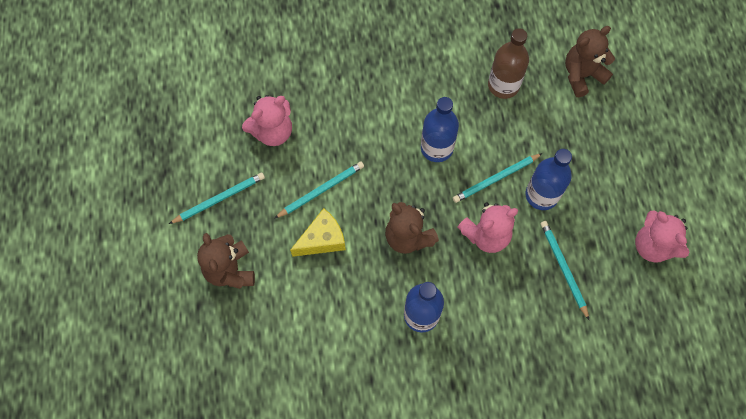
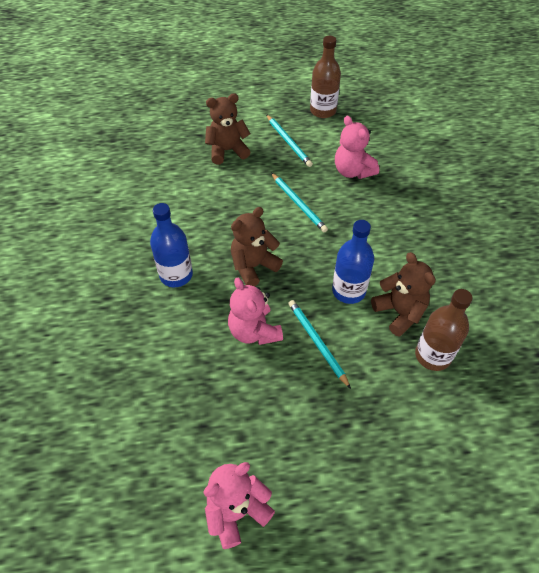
camera: 90 degrees right, 15 degrees down
(164, 157) = (323, 111): none -> brown bottle
(322, 239) = (252, 205): yellow cheese -> none
(541, 195) = (300, 387): blue bottle -> none
(563, 268) = (213, 403): turquoise pencil -> none
(582, 75) = (463, 445): brown teddy bear -> brown teddy bear (399, 312)

